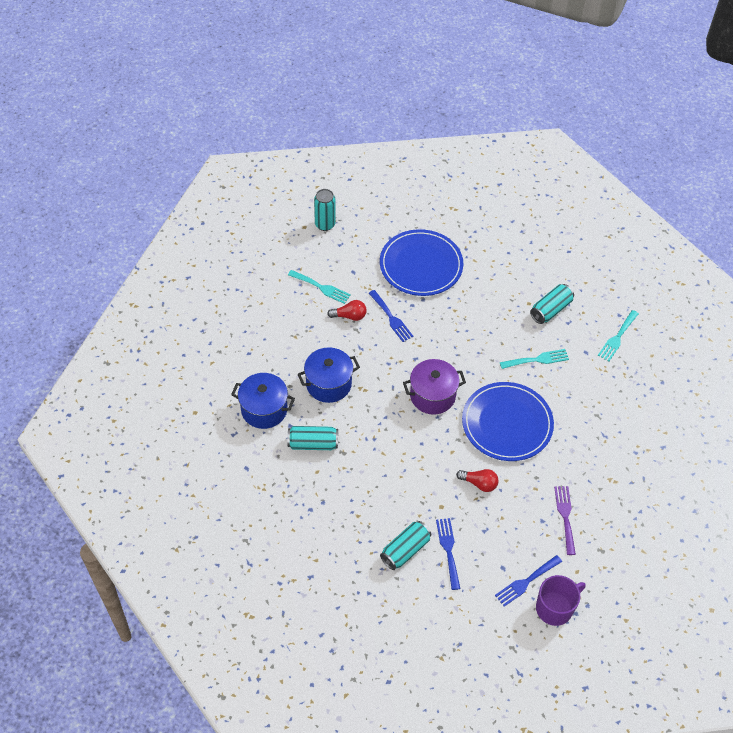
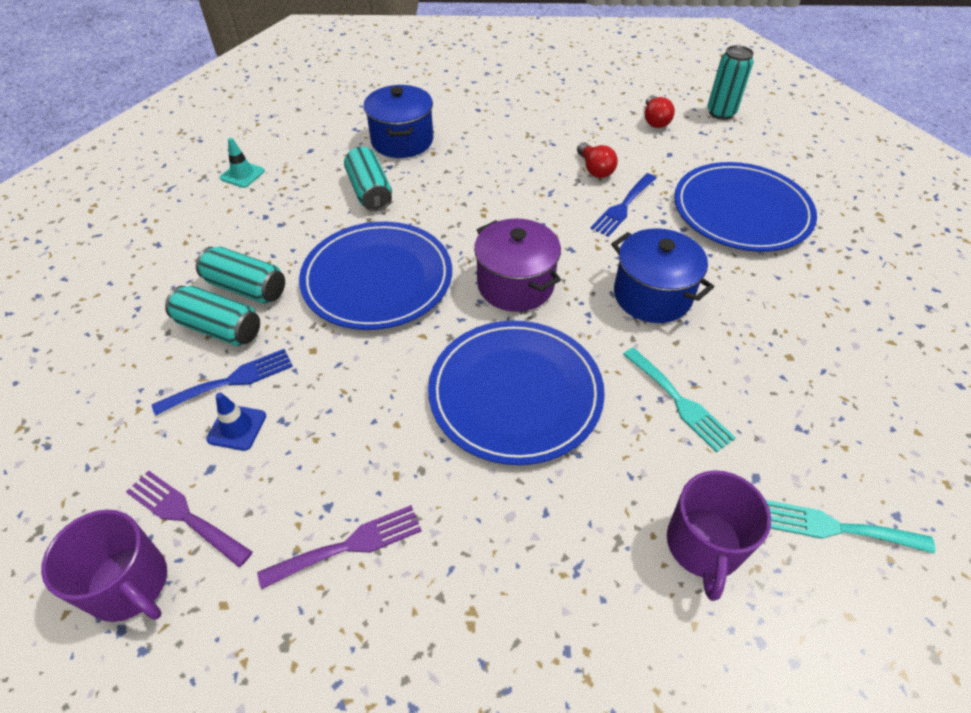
camera: 70 degrees right, 5 degrees down
(255, 515) = (242, 174): none -> turquoise traffic cone
(321, 287) = (620, 135): turquoise fork -> none
(328, 384) = (472, 180): blue pot -> blue pot (652, 295)
(398, 461) = (377, 279): none -> blue plate
(479, 483) = (375, 387): red light bulb -> red light bulb (654, 120)
(481, 552) = (237, 427): none -> blue traffic cone
(526, 582) = (184, 515): blue fork -> purple fork
(550, 310) = (804, 392): turquoise can -> turquoise can (246, 288)
(609, 387) = (703, 546): none -> purple mug

